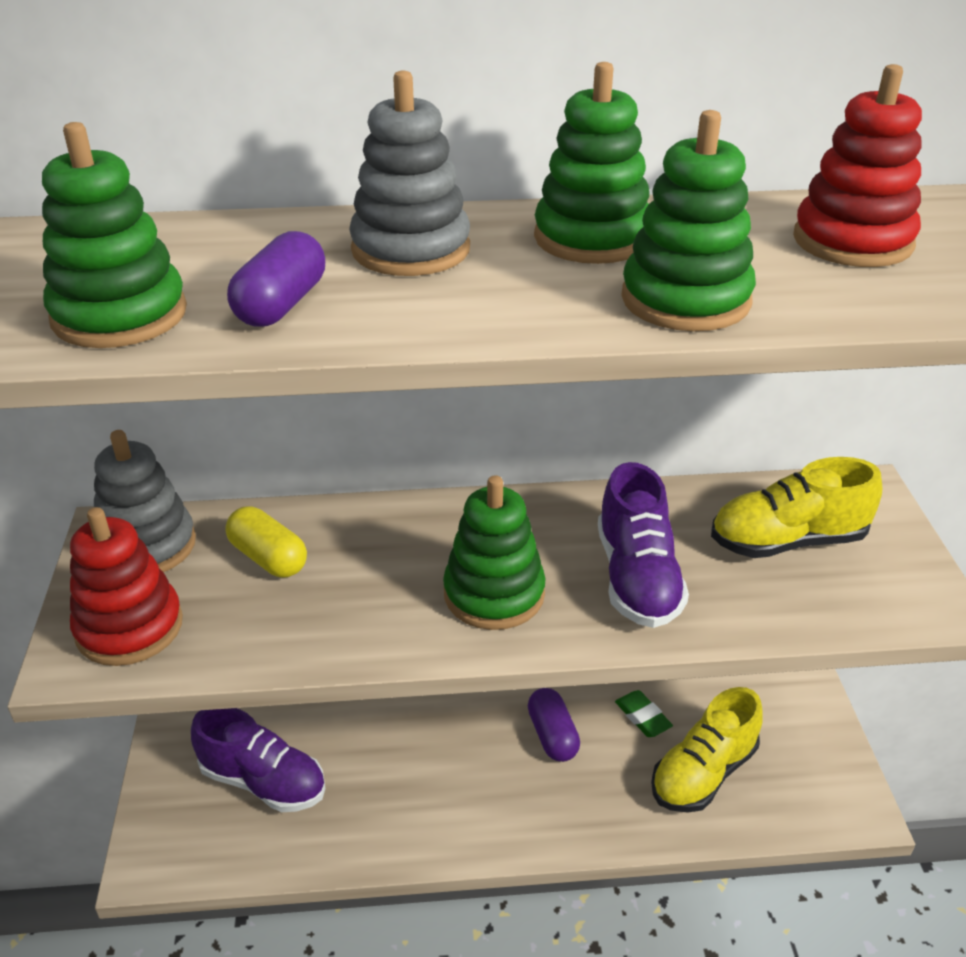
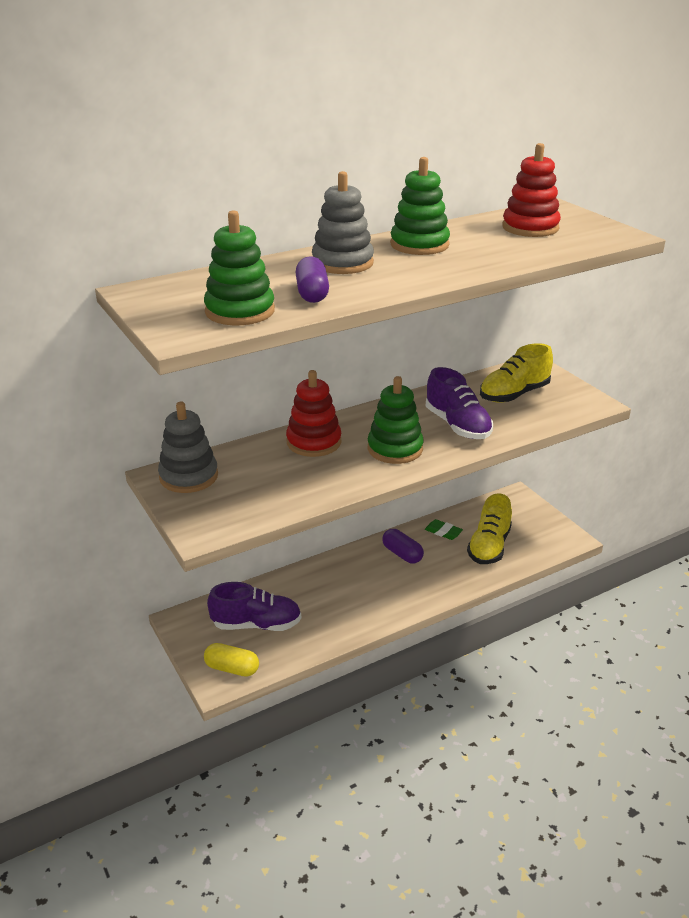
camera: 25 degrees left, 5 degrees down
(129, 627) = (217, 511): red stacking toy -> red stacking toy (314, 442)
(268, 558) = (263, 464): yellow capsule -> yellow capsule (232, 668)
(685, 300) = (486, 260): green stacking toy -> none

